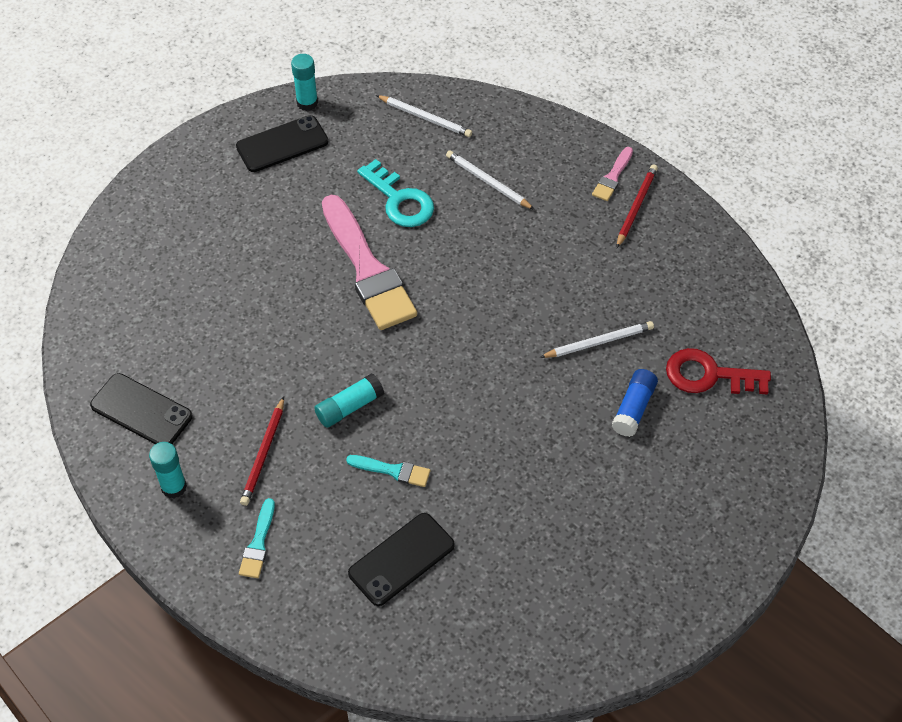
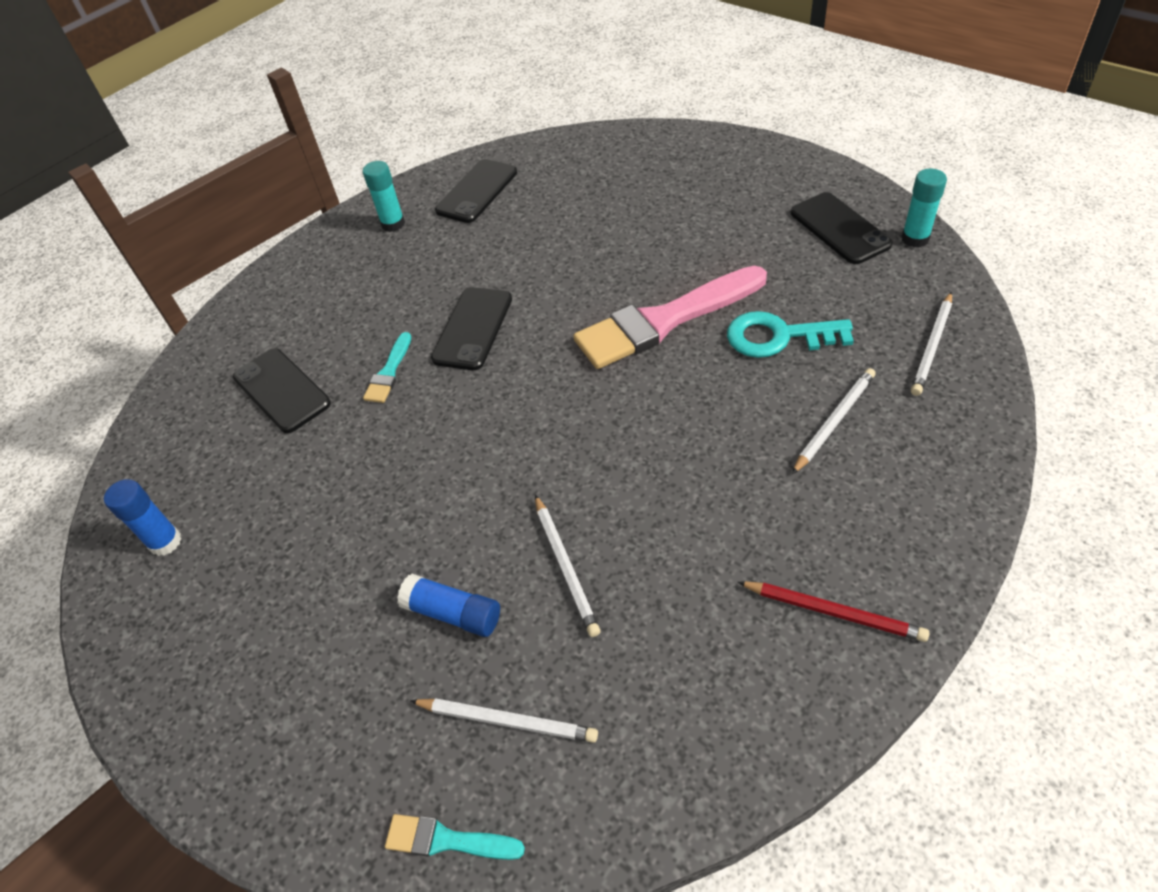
camera: 95 degrees right, 5 degrees down
(258, 543) = (323, 285): turquoise brush -> turquoise brush (447, 840)
(264, 454) = (422, 275): red pencil -> none
(349, 407) = (473, 328): turquoise glue stick -> black phone
(399, 200) = (778, 336): turquoise key -> turquoise key turned 45 degrees clockwise
(563, 623) = (165, 542): none -> blue glue stick
(612, 177) = (889, 577): pink brush -> none
(709, 375) = (507, 720): red key -> white pencil

